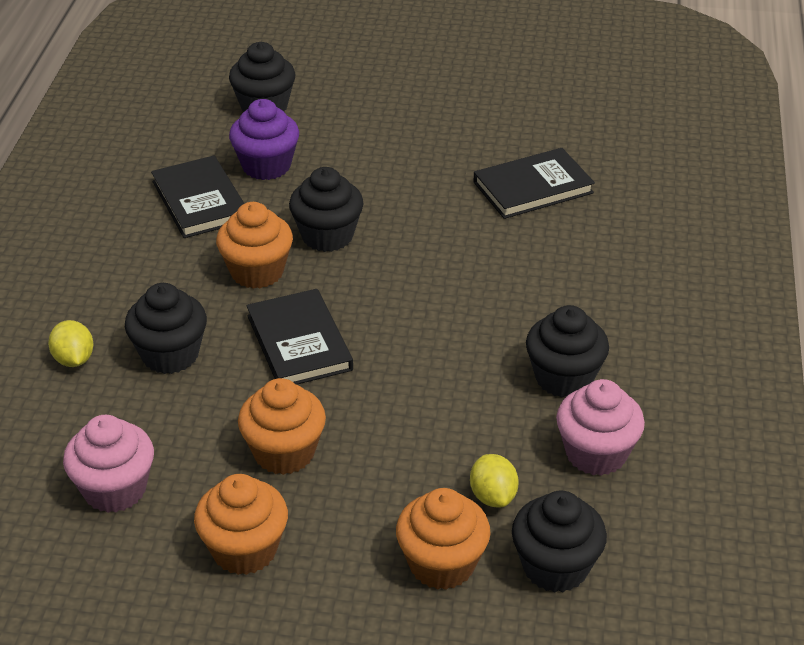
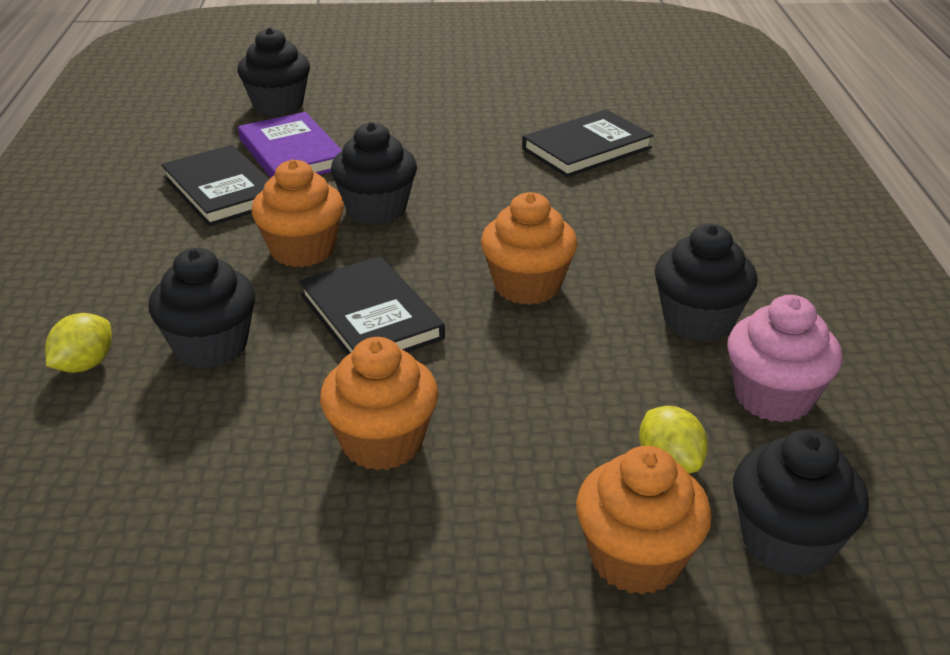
camera: 10 degrees left, 5 degrees down
(74, 359) = (85, 365): yellow lemon -> yellow lemon turned 60 degrees clockwise
(115, 489) = (157, 518): pink cupcake -> none
(244, 550) = (357, 576): orange cupcake -> orange cupcake (527, 286)
(266, 166) = (291, 153): purple cupcake -> purple book

